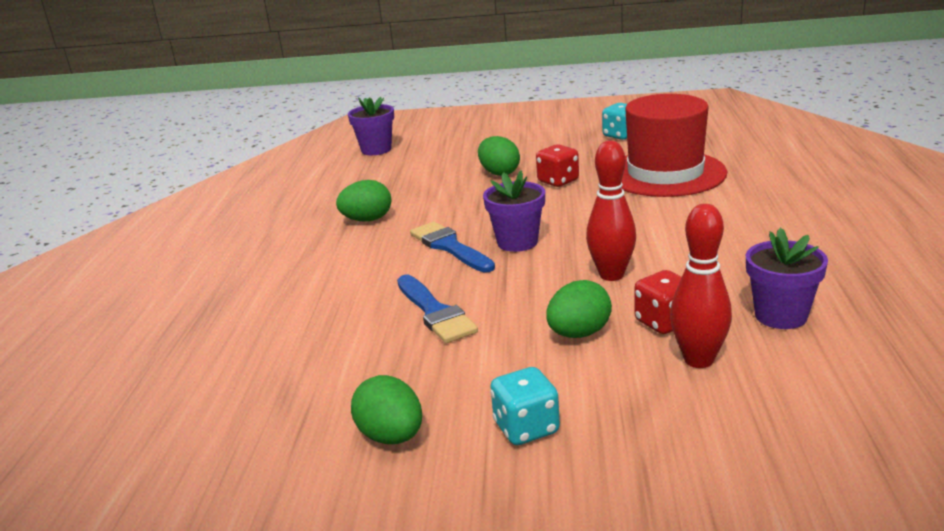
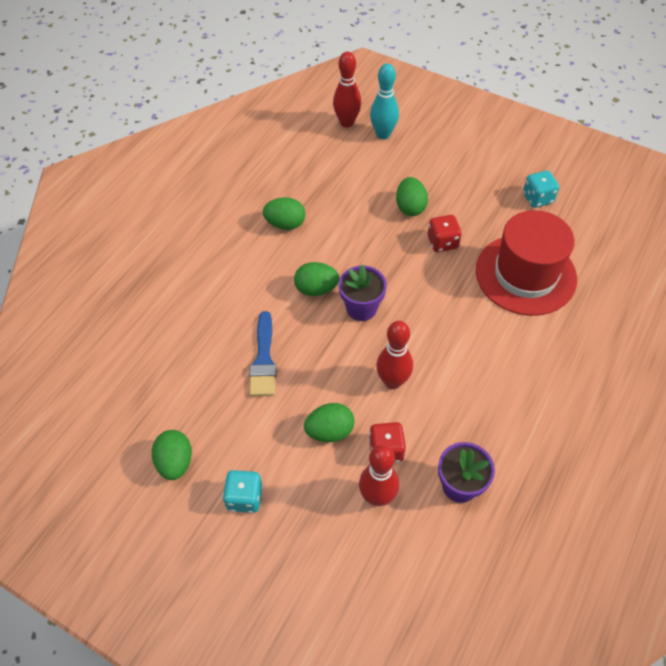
camera: 25 degrees right, 30 degrees up
(376, 150) = (347, 122): purple flower pot -> red bowling pin
(423, 146) = (383, 134): none -> turquoise bowling pin
(449, 247) = (316, 289): blue brush -> green egg

